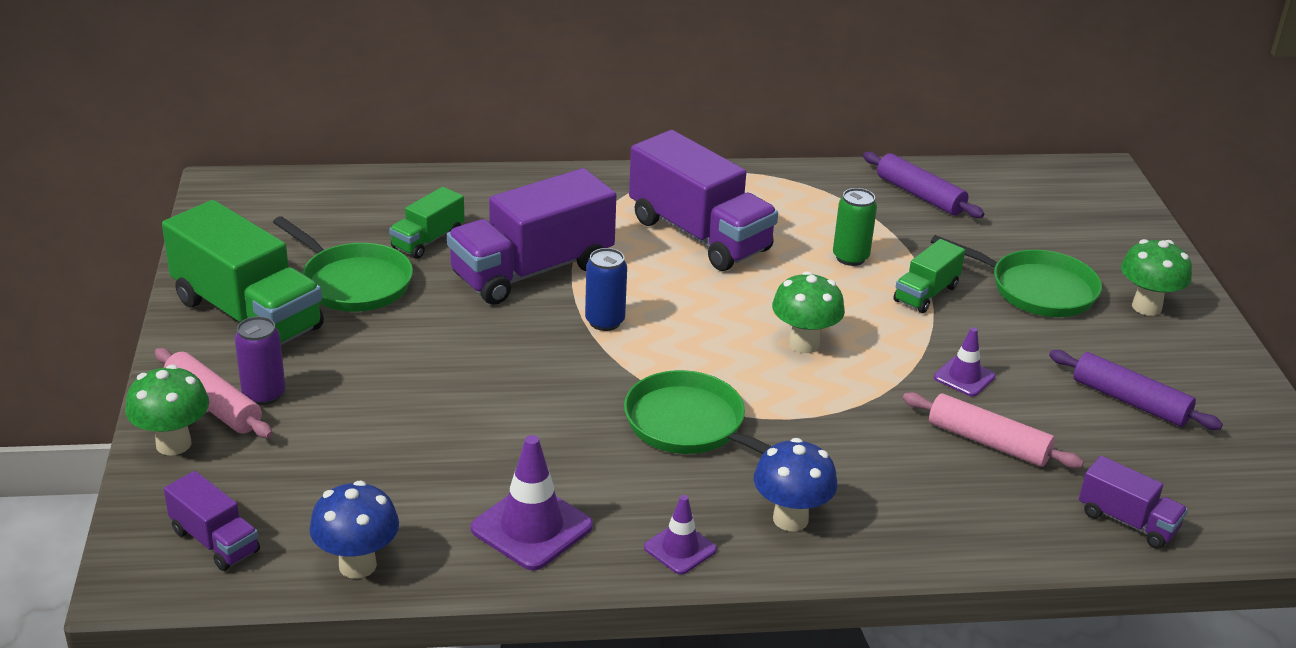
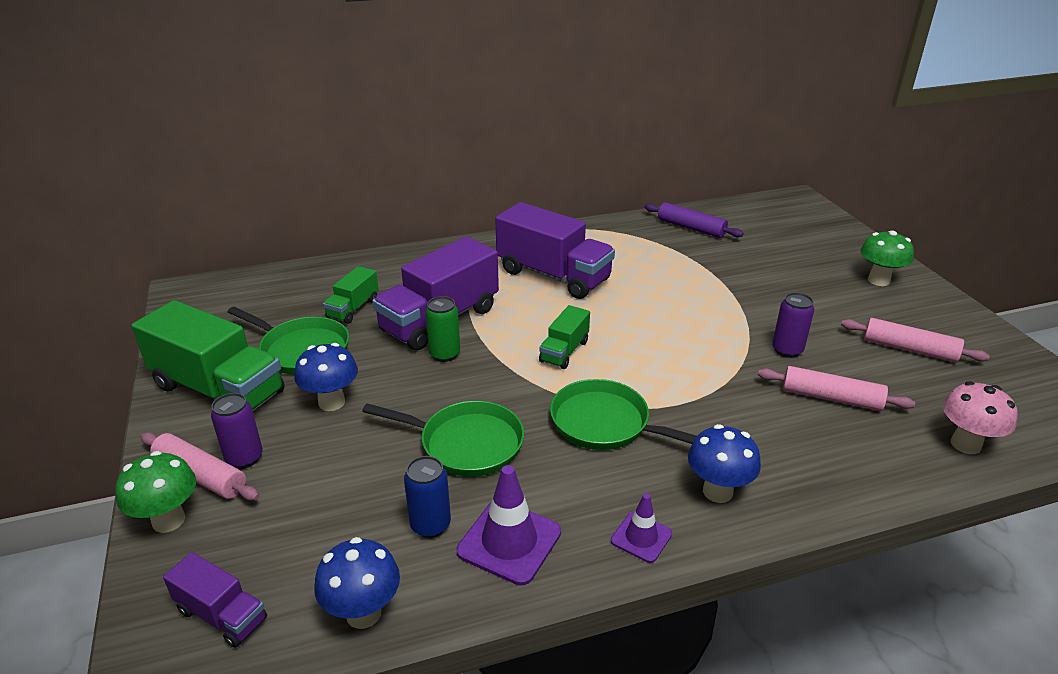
camera: 10 degrees left, 0 degrees up
(374, 349) = (331, 402): none -> blue mushroom
(605, 321) = (508, 350): blue can -> blue can (430, 525)
(804, 344) = (662, 344): green mushroom -> none
(850, 257) = (665, 276): green can -> green can (444, 354)
(926, 294) = (729, 294): green truck -> green truck (564, 351)
(964, 377) = (787, 350): purple traffic cone -> purple can
(1036, 289) = (801, 279): green pan -> green pan (466, 444)
(1127, 521) = (965, 444): purple truck -> pink mushroom
(1130, 401) = (909, 349): purple rolling pin -> pink rolling pin

